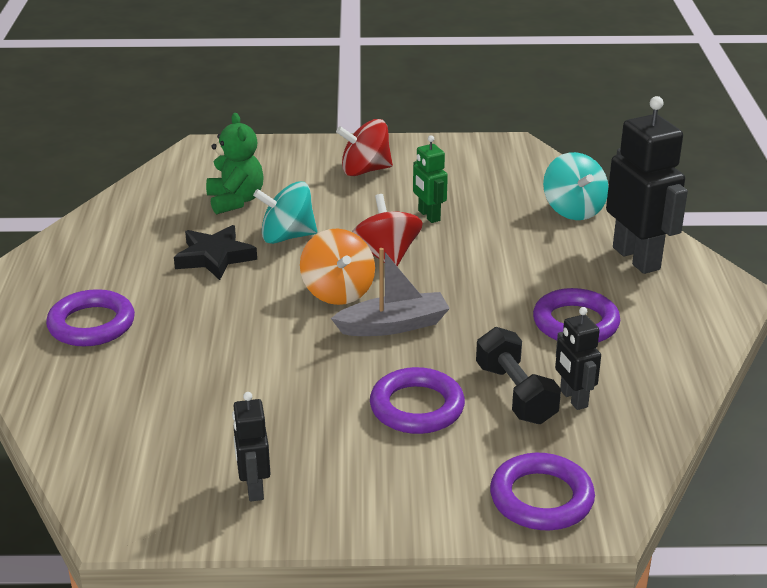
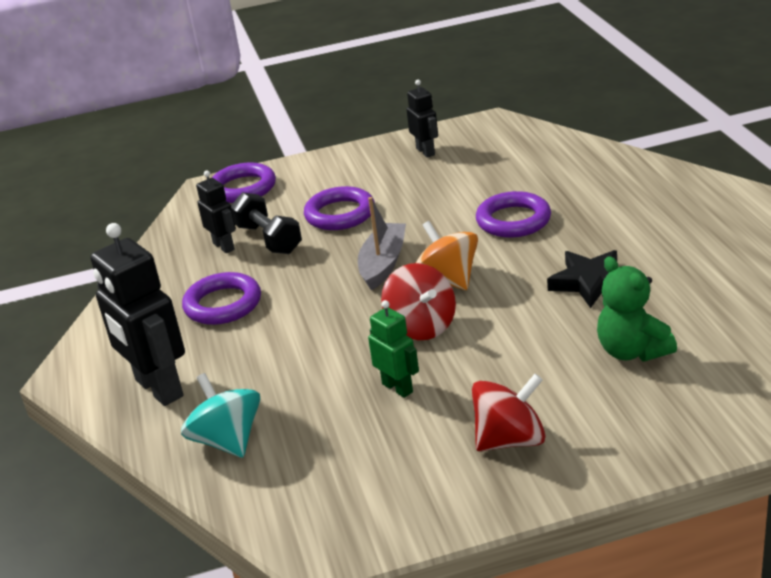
camera: 170 degrees right, 0 degrees up
(91, 324) = (635, 204): purple ring -> purple ring (513, 220)
(287, 237) = (537, 322): turquoise spinning top -> none
(393, 325) = (383, 264): grey boat -> grey boat turned 135 degrees clockwise

